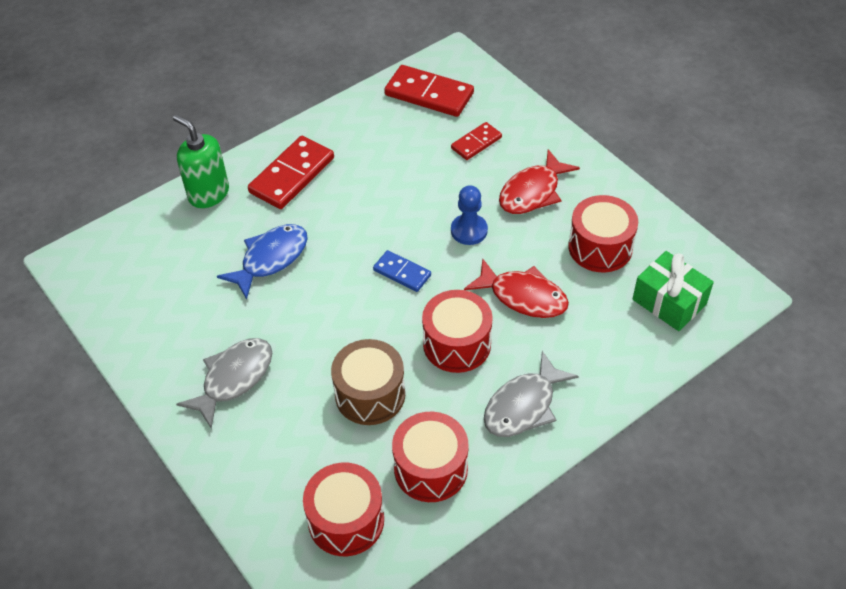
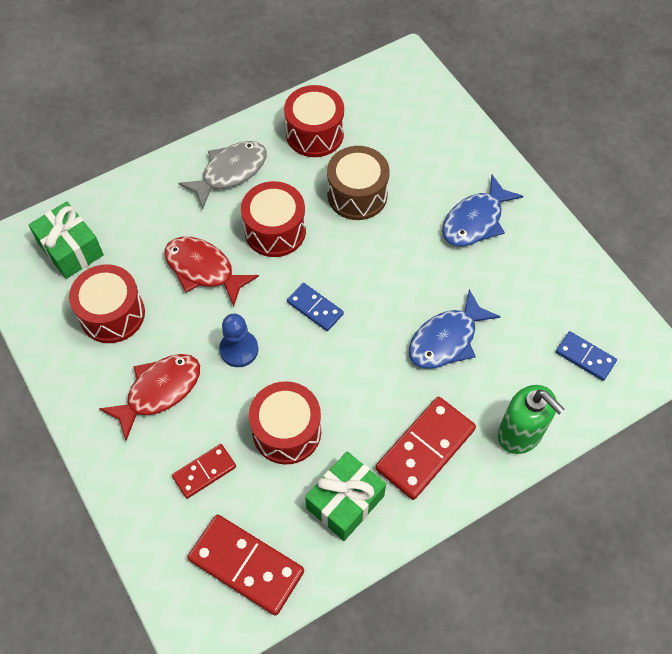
camera: 175 degrees left, 10 degrees up
(138, 258) = (585, 357): none -> blue domino
(234, 379) = (475, 220): grey fish -> blue fish
(346, 520) = (383, 106): red drum -> red drum (287, 431)
(357, 136) = (345, 502): none -> green gift

